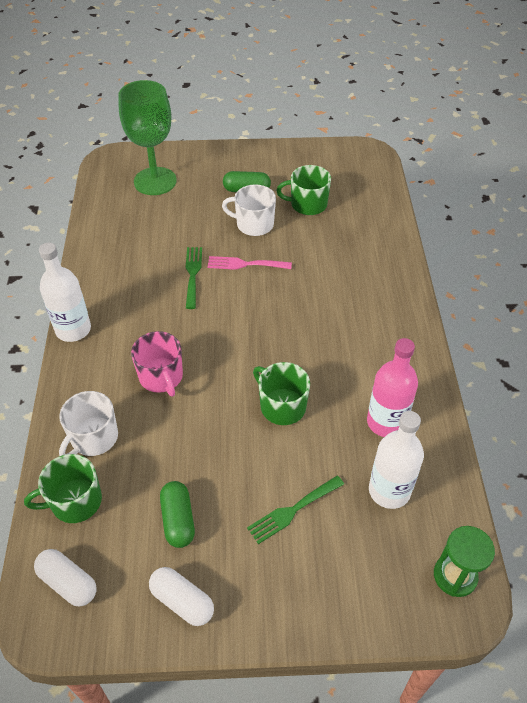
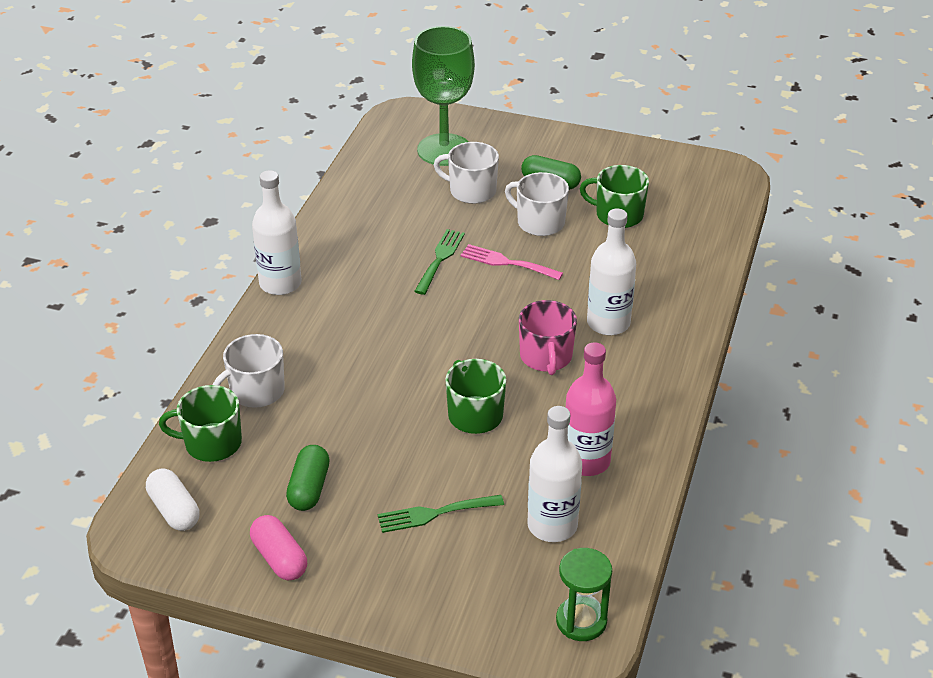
camera: 20 degrees right, 10 degrees down
(161, 377) = (354, 353): pink mug -> pink mug (546, 357)
(182, 601) = (279, 558): white capsule -> pink capsule
(191, 210) = (471, 191): none -> white mug
(344, 296) = (608, 323): none -> white bottle

